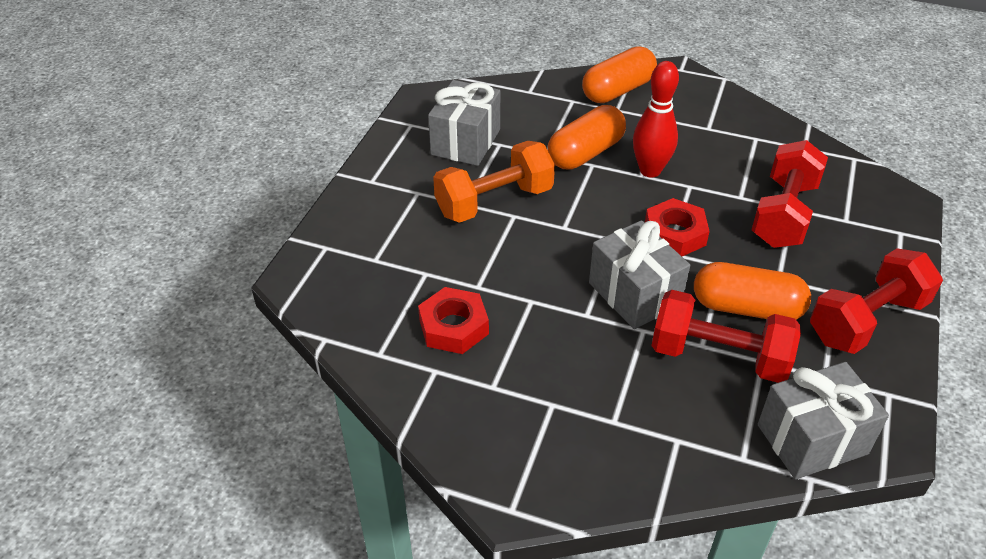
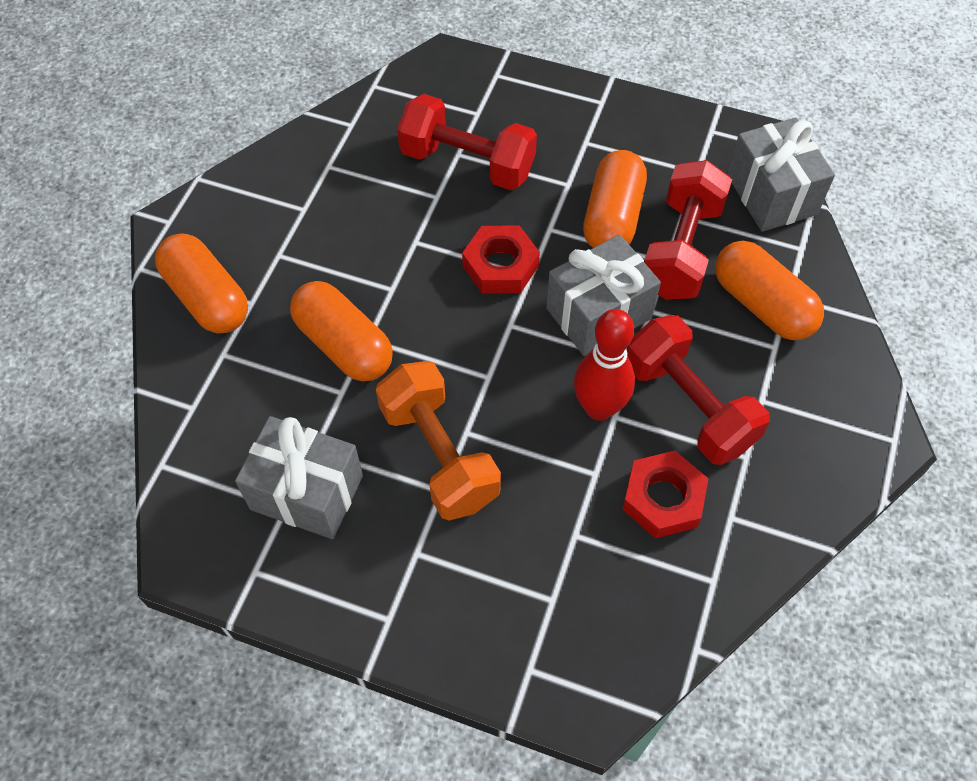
camera: 90 degrees left, 15 degrees up
(650, 170) = (384, 278): red bowling pin -> red bowling pin (599, 408)
(662, 415) = (762, 305): none -> orange capsule
(866, 321) = (622, 127): red dumbbell -> red dumbbell (688, 405)

